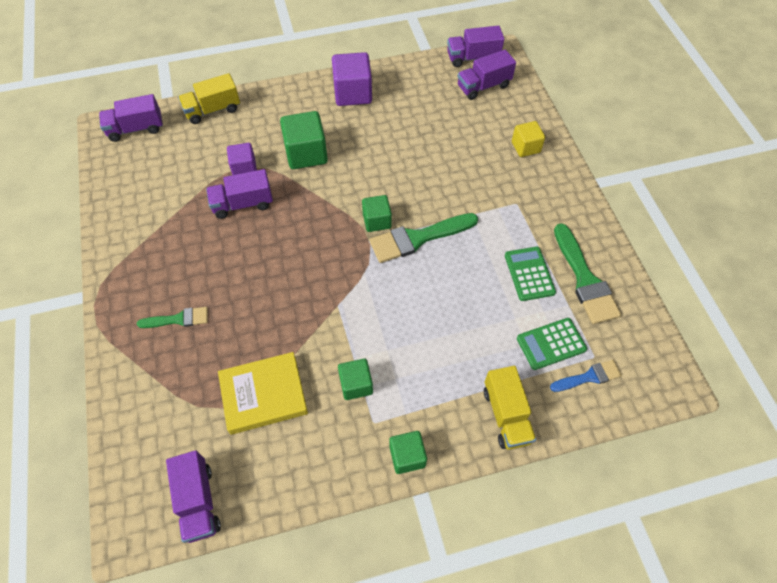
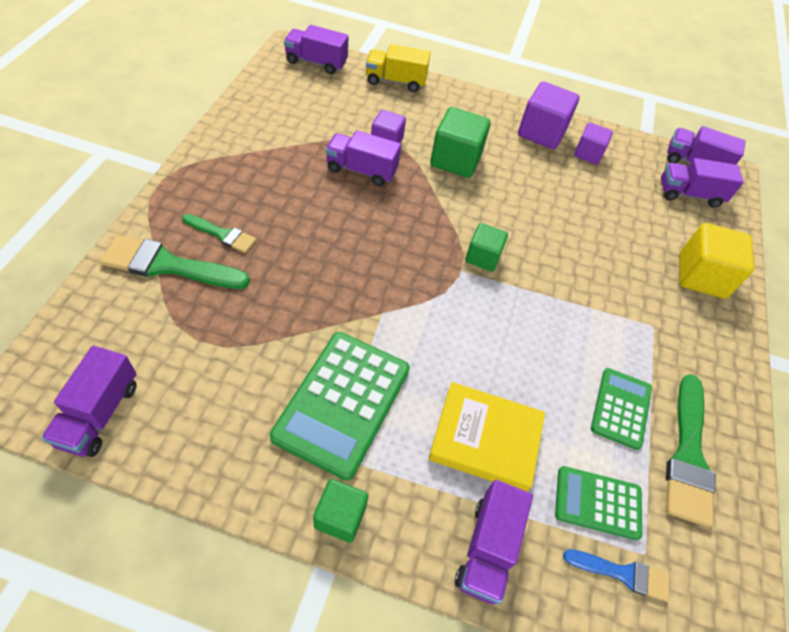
camera: 25 degrees right, 5 degrees down
(264, 395) = (243, 352): yellow book -> yellow book (485, 439)
(356, 384) = (342, 402): green cube -> green calculator
(396, 92) = (588, 154): none -> purple cube
(418, 238) = (515, 298): green brush -> green brush (168, 265)
(506, 415) = (487, 549): yellow truck -> purple truck
(525, 147) = (701, 276): yellow cube -> yellow cube, size x1.62

